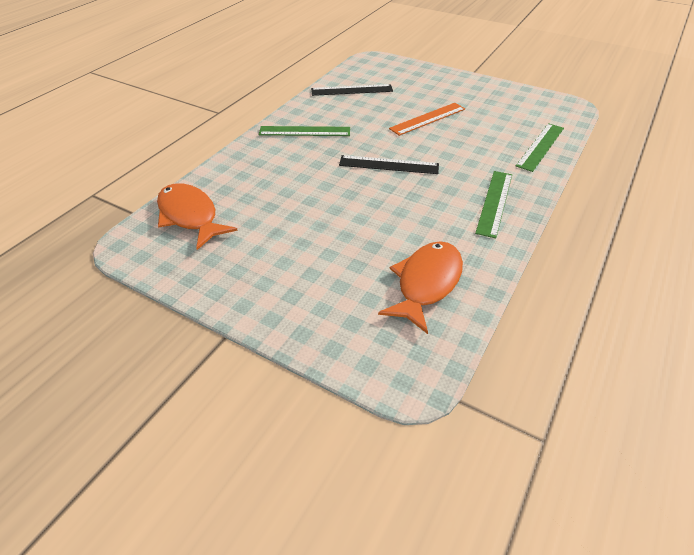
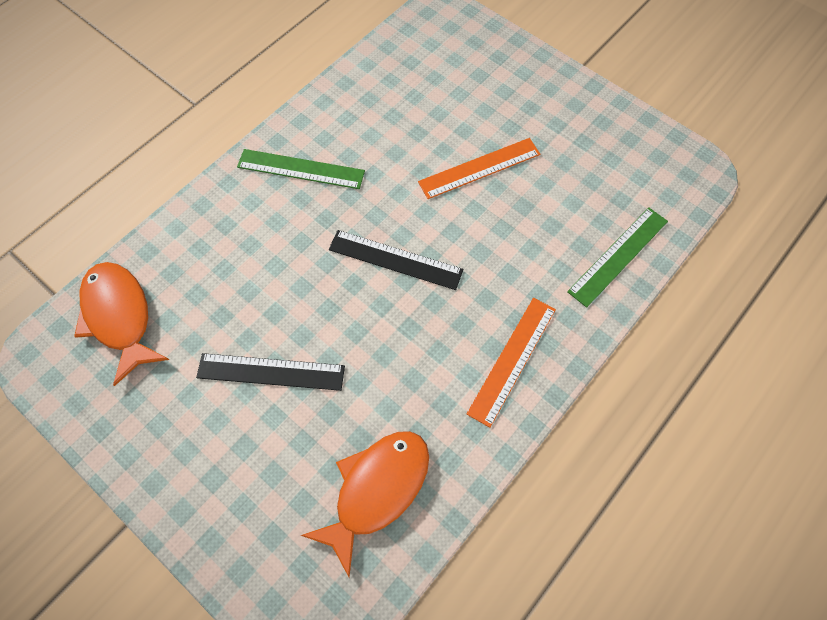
camera: 10 degrees right, 20 degrees up
(351, 90) = (390, 84): black ruler -> black ruler (271, 372)
(494, 202) = (512, 360): green ruler -> orange ruler

